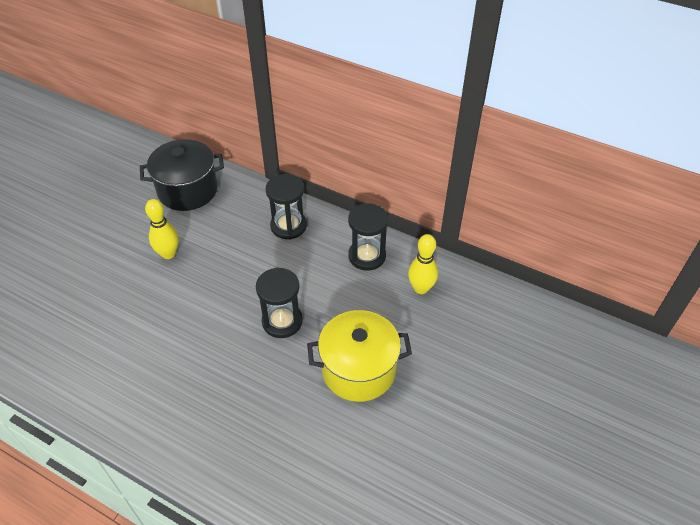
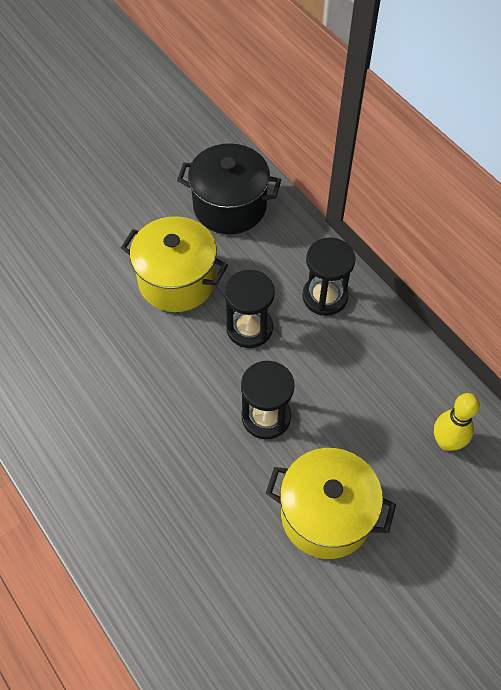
camera: 25 degrees right, 10 degrees up
(168, 254) = (177, 280): yellow bowling pin -> yellow pot
(367, 256) = (400, 373): black hourglass -> black hourglass (249, 328)

